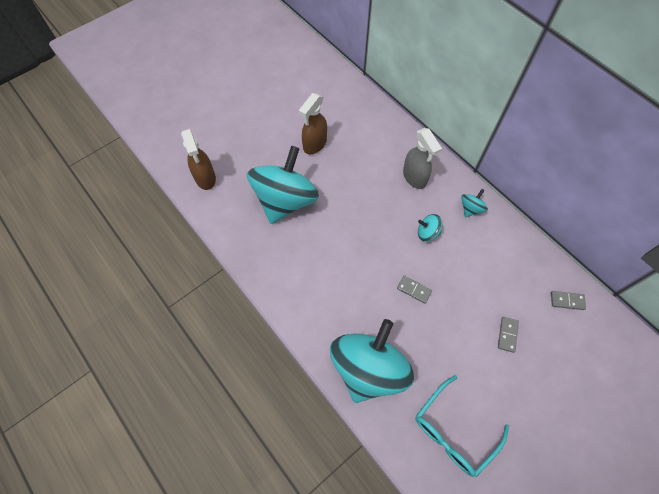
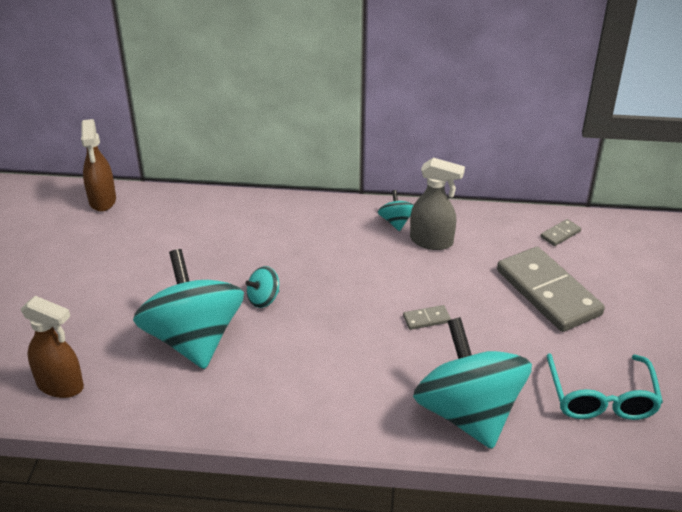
camera: 45 degrees left, 25 degrees down
(314, 144) = (164, 270): brown spray bottle -> brown spray bottle (102, 201)
(414, 177) = (311, 232): grey spray bottle -> grey spray bottle (432, 241)
(427, 233) = (381, 266): turquoise spinning top -> turquoise spinning top (263, 299)
(507, 335) = (548, 292): grey domino -> grey domino, size x2.50

